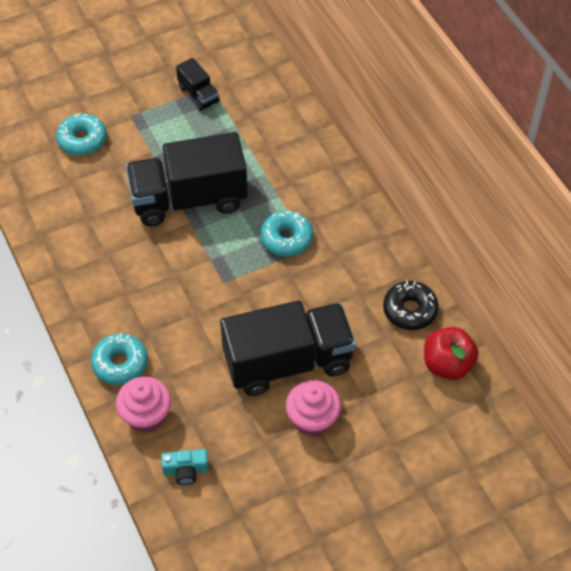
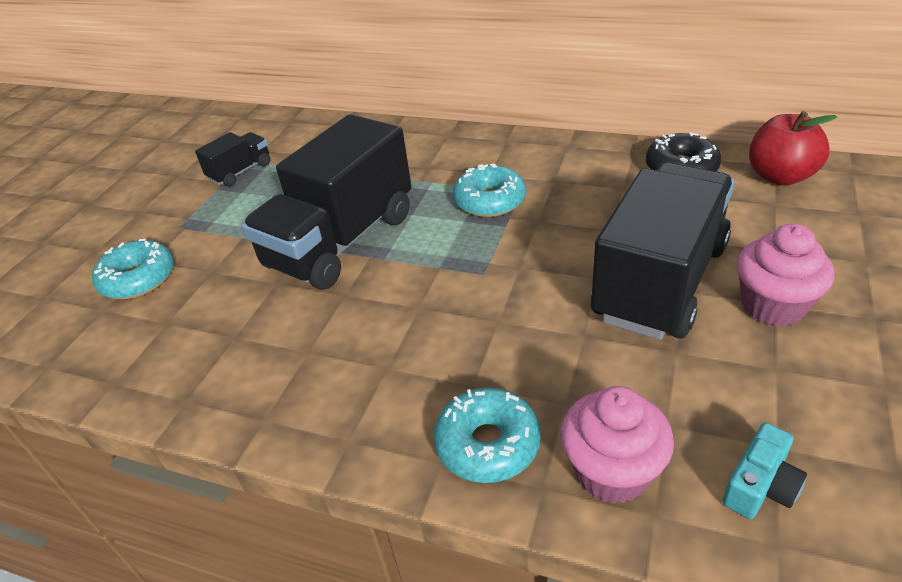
camera: 40 degrees left, 15 degrees down
(198, 95) = (240, 172): black truck -> black truck turned 60 degrees counterclockwise

